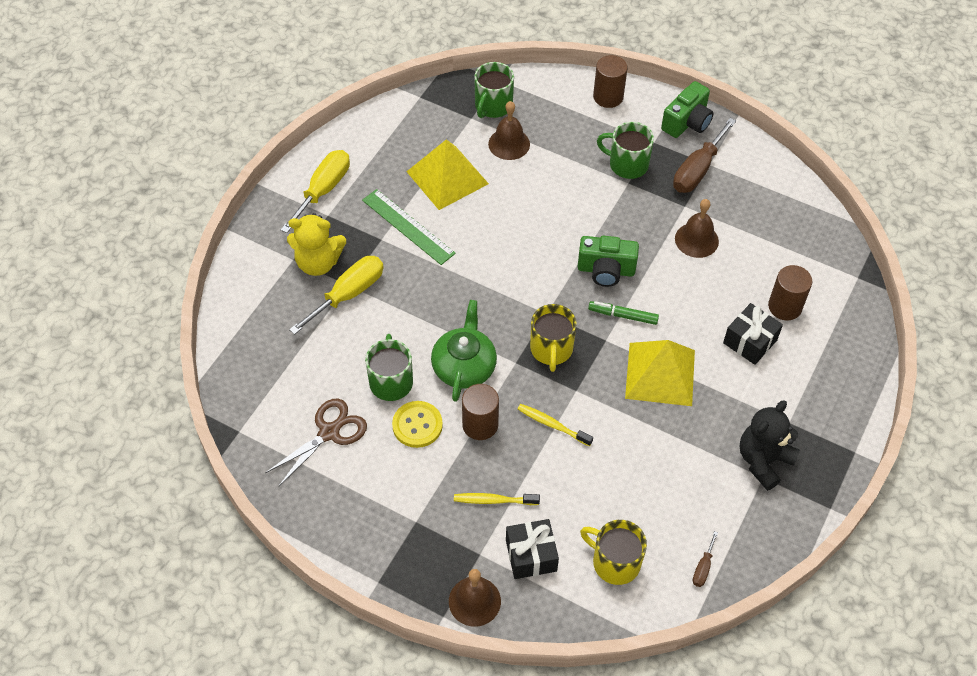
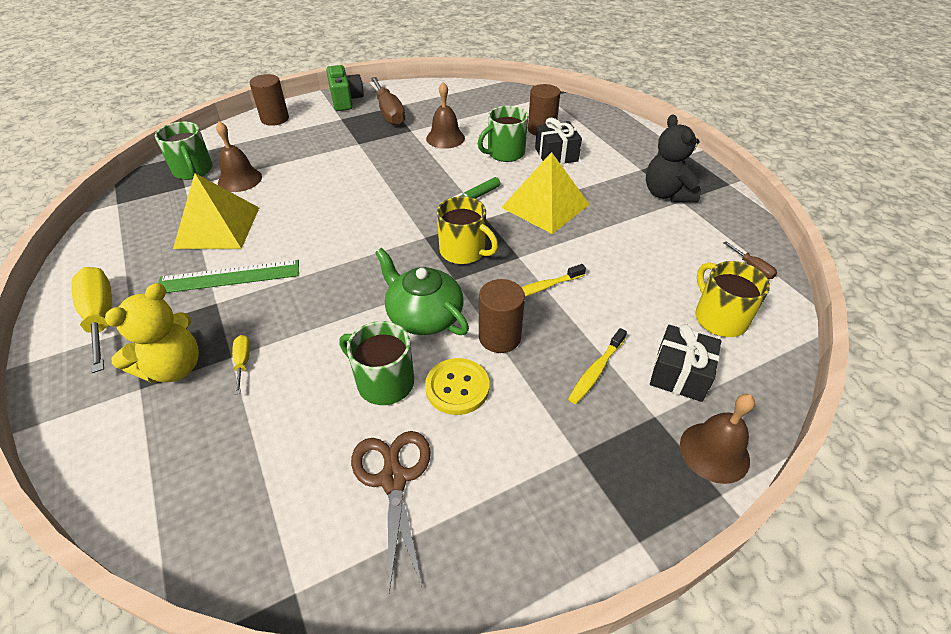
camera: 55 degrees left, 10 degrees down
(348, 294) = (243, 362): yellow screwdriver -> yellow screwdriver, size x0.46
(606, 270) = (421, 188): green camera -> none
(615, 562) = (719, 318): yellow mug -> yellow mug turned 90 degrees clockwise
(627, 164) = (343, 137): green mug -> green mug (505, 153)

